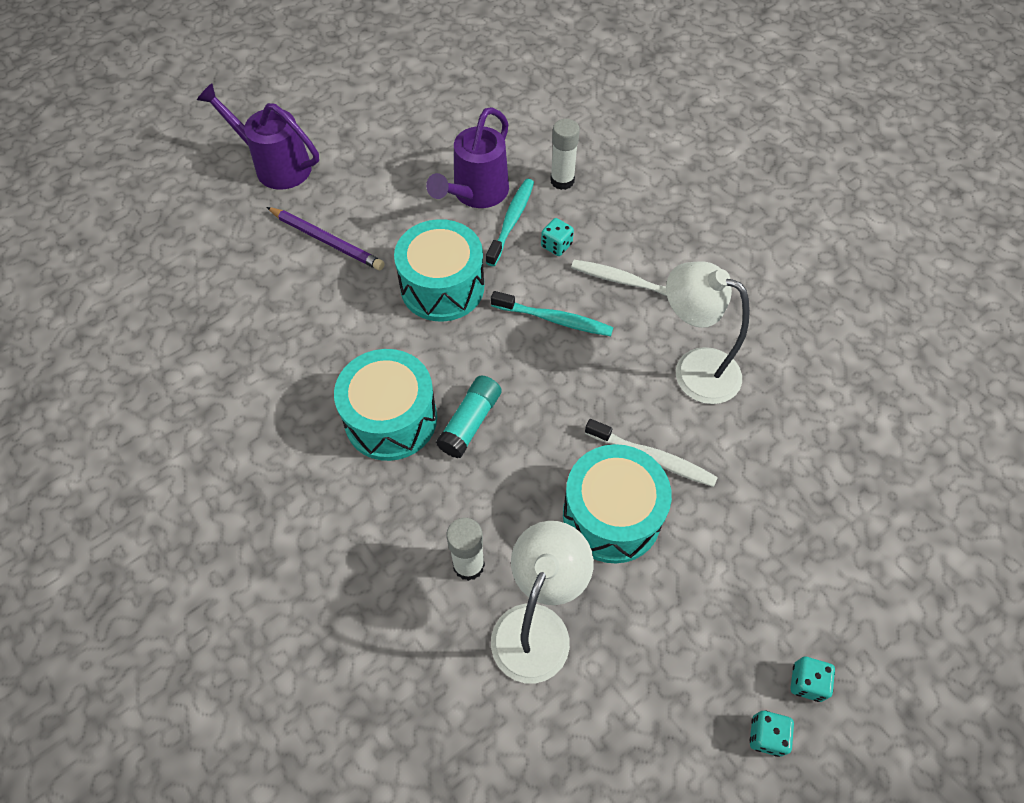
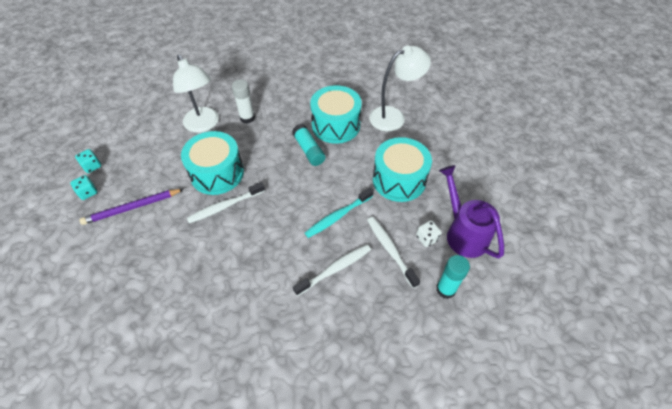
camera: 125 degrees right, 5 degrees down
(276, 165) = (545, 151): purple watering can -> none
(326, 241) = (467, 148): purple pencil -> purple pencil (132, 207)
(511, 221) = (427, 238): turquoise toothbrush -> white dice
(556, 245) = (390, 250): turquoise dice -> white toothbrush
(562, 181) = (445, 289): white glue stick -> turquoise glue stick
(694, 369) = (250, 261): white lamp -> white lamp (394, 116)

